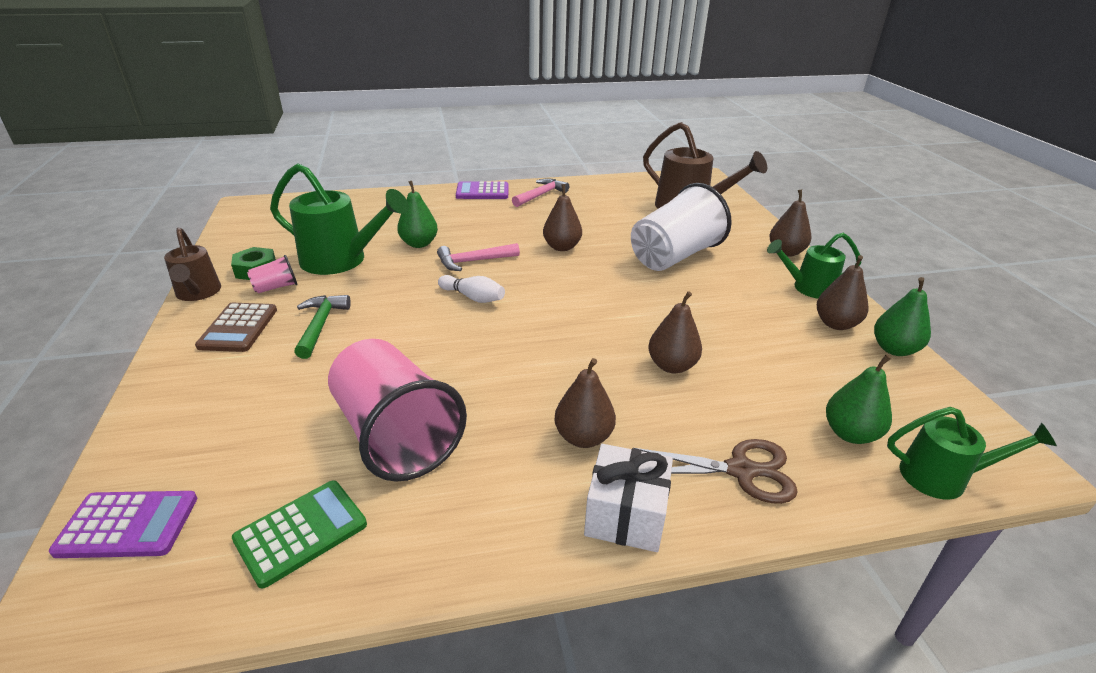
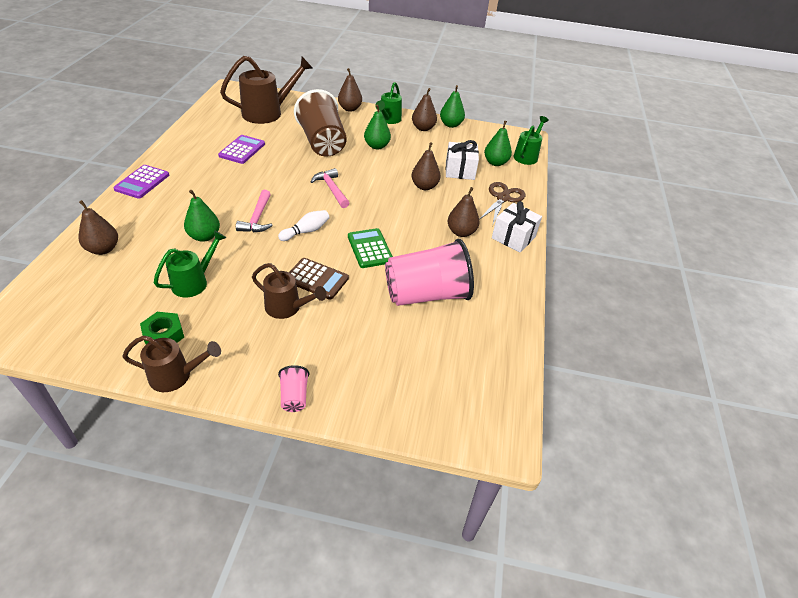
camera: 70 degrees left, 10 degrees up
(128, 525) = (447, 413): purple calculator -> purple calculator (242, 150)
(238, 328) = (257, 353): brown calculator -> brown calculator (316, 279)
(276, 287) = (208, 325): pink cup -> pink cup (294, 396)
(301, 532) = (482, 341): green calculator -> green calculator (369, 248)
(320, 325) = (287, 308): green hammer -> brown watering can
(342, 260) = (194, 282): green watering can -> green watering can, size x0.61
(541, 195) = (182, 158): pink hammer -> pink hammer (331, 189)
(562, 247) = (272, 177): brown pear -> brown pear (103, 249)
(674, 256) = (322, 143): white cup -> brown cup
(723, 296) = (376, 146): none -> green pear
(764, 393) = (460, 170): none -> white gift

